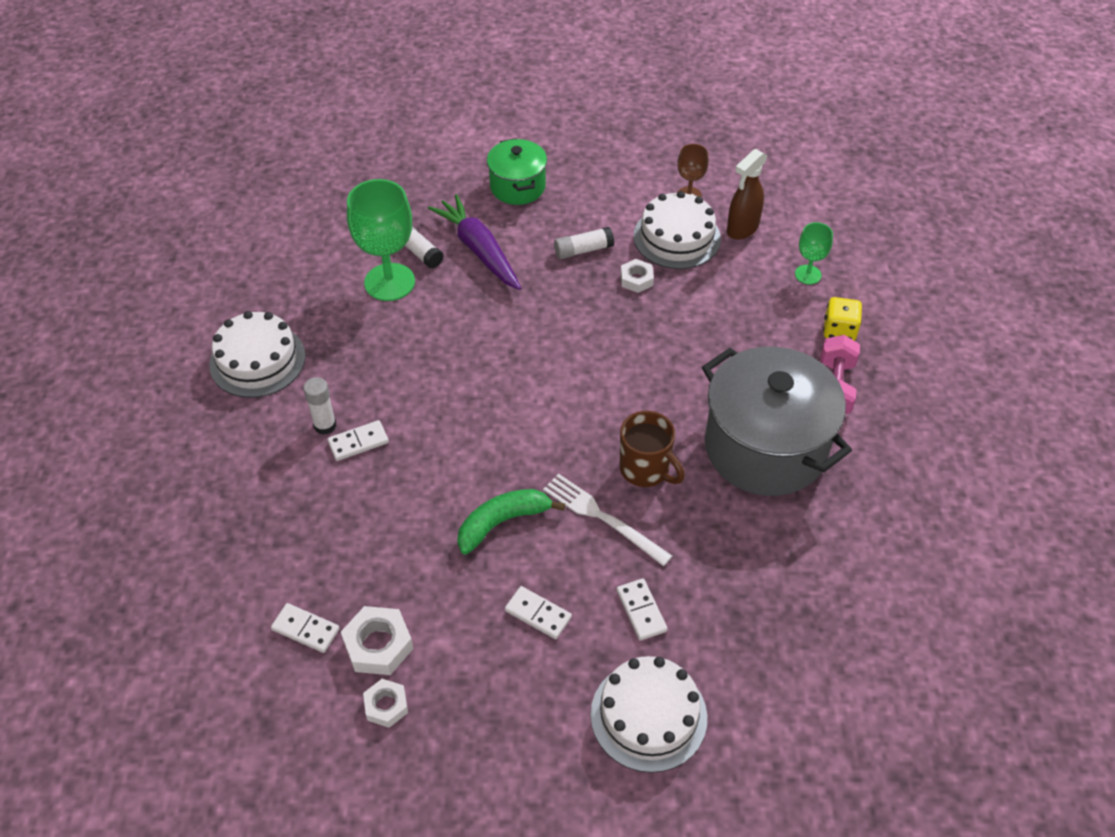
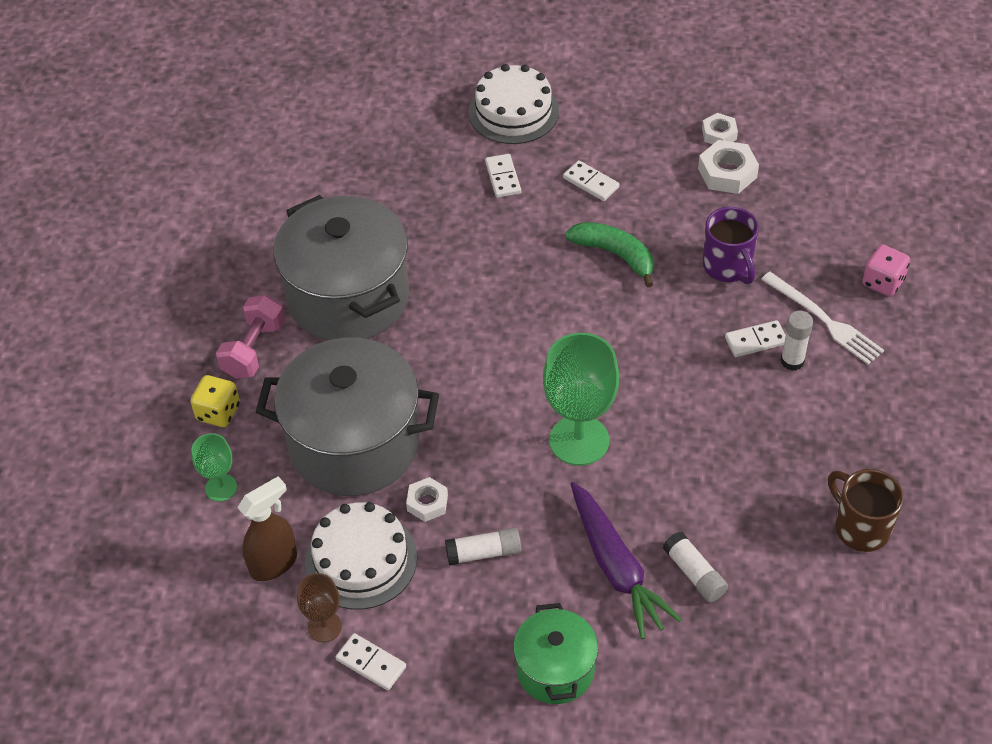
camera: 170 degrees left, 0 degrees up
(221, 518) = (883, 282): none -> pink dice
(257, 360) = (877, 442): white cake -> none
(305, 629) = (790, 189): white domino -> white domino (371, 663)
(382, 519) = (728, 267): none -> purple mug
(389, 282) = (730, 531): green goblet -> green goblet (579, 440)
(502, 522) = (615, 255): green banana -> green banana turned 120 degrees counterclockwise
(602, 517) = (521, 250): white fork -> white fork (824, 320)
(646, 469) = (470, 288): brown mug -> brown mug (860, 528)
(711, 317) = (354, 444): none -> grey pot

